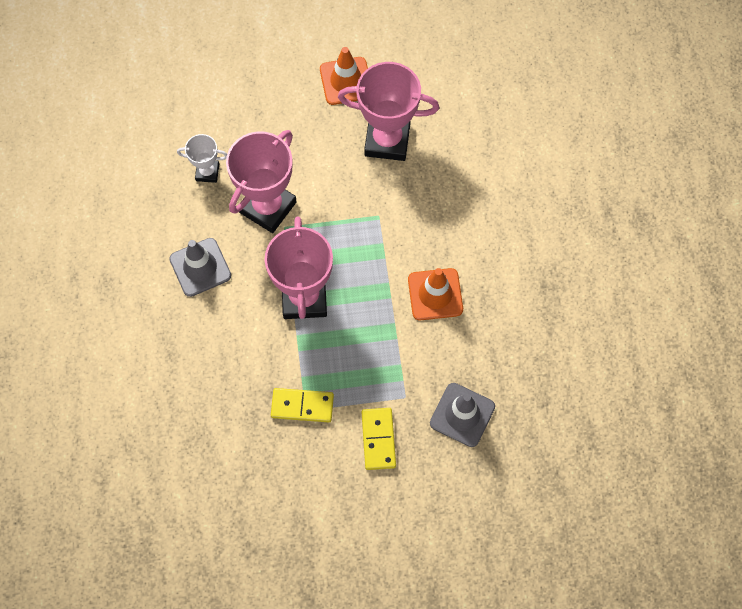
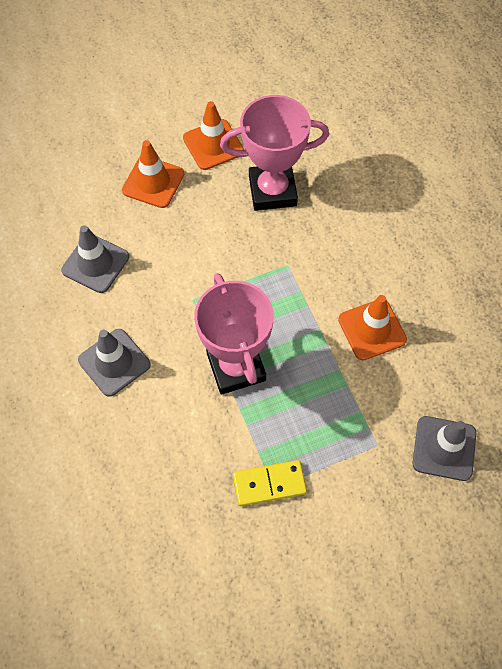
camera: 15 degrees left, 5 degrees down
(207, 172) = (95, 263): white trophy -> grey traffic cone
(267, 207) = (169, 283): pink trophy -> none
(280, 106) = (153, 182): none -> orange traffic cone
(378, 439) = (364, 499): yellow domino -> none

